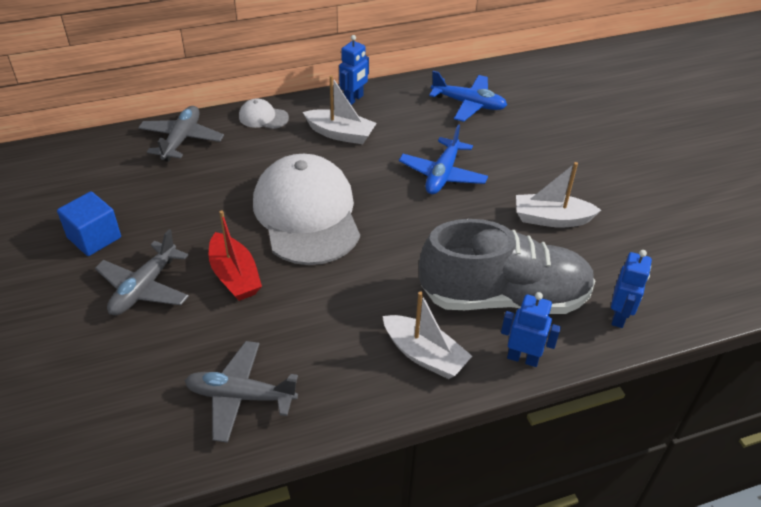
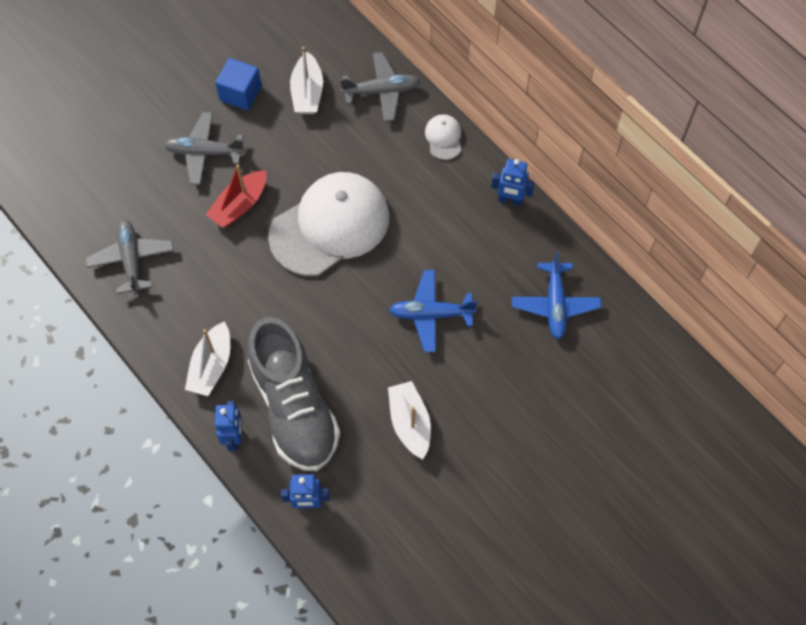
camera: 70 degrees right, 20 degrees up
(340, 134) = (450, 209): white boat -> white boat (307, 92)

